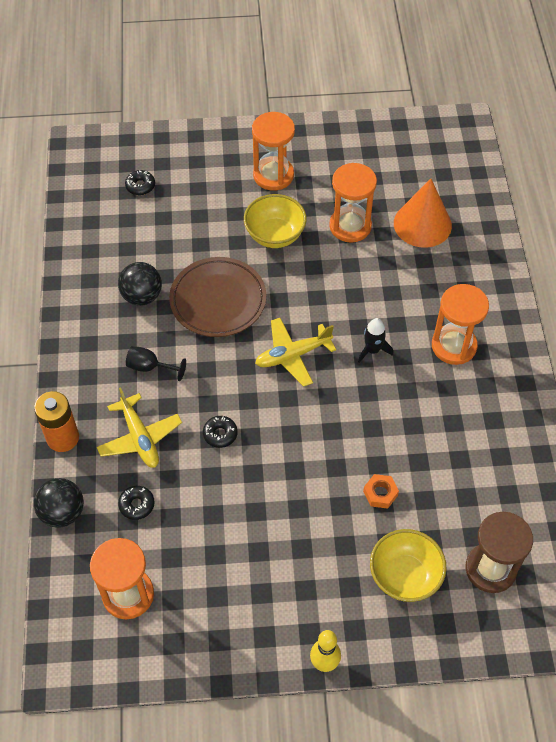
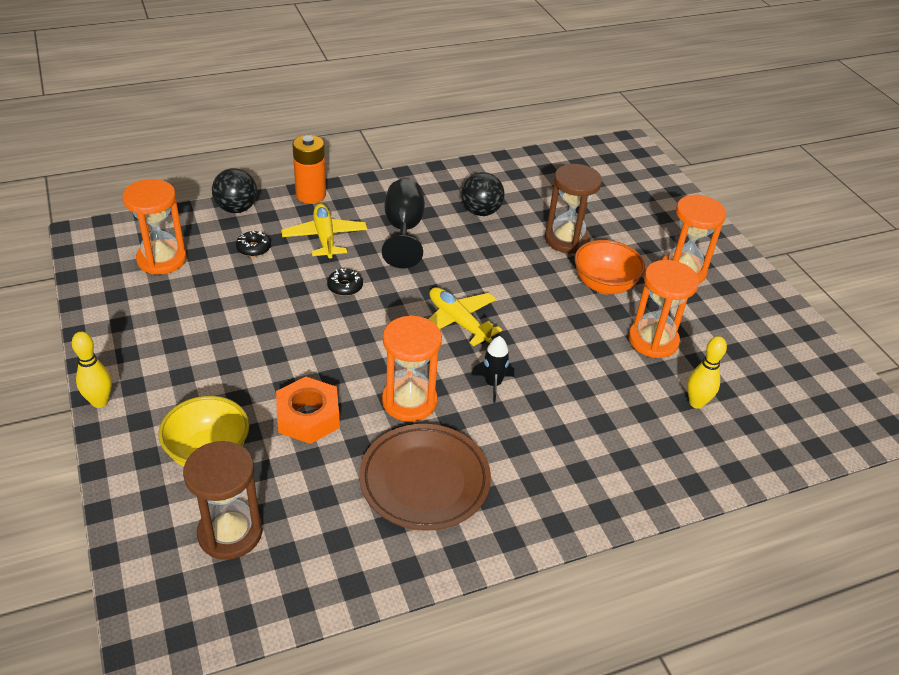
camera: 70 degrees right, 15 degrees down
(140, 186) = (607, 188): black donut -> none
(140, 437) = (325, 237): yellow plane -> yellow plane turned 120 degrees clockwise
(150, 367) = (403, 230): black goblet -> black goblet, size x1.71
(205, 242) = (566, 239): none -> brown hourglass
(218, 300) = (500, 259): brown plate -> brown plate (424, 480)
(275, 235) = (604, 285): yellow bowl -> orange bowl
(380, 493) = (308, 417): orange nut -> orange nut, size x1.72
(422, 224) = (696, 403): orange cone -> yellow bowling pin
(454, 346) = (532, 456): orange hourglass -> orange hourglass (409, 401)

